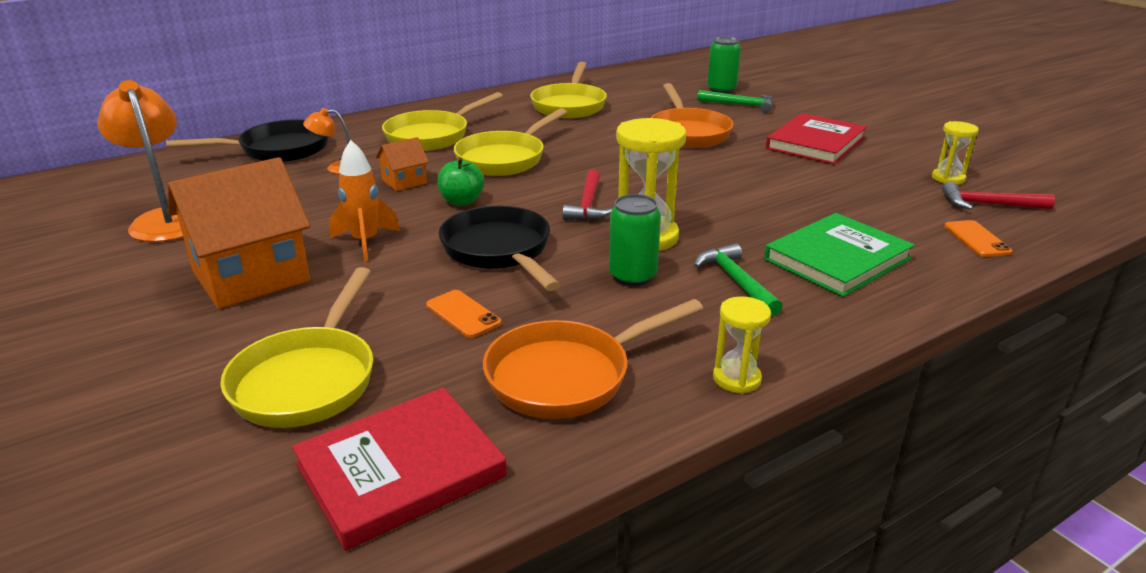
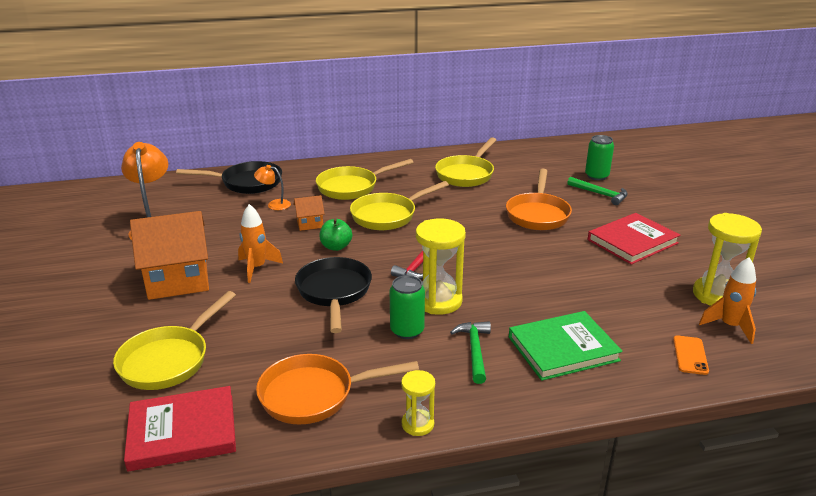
camera: 20 degrees right, 0 degrees up
(463, 314) = (281, 335): orange phone -> none
(948, 178) = (716, 295): yellow hourglass -> yellow hourglass, size x1.80
(988, 205) = (729, 326): red hammer -> orange rocket

